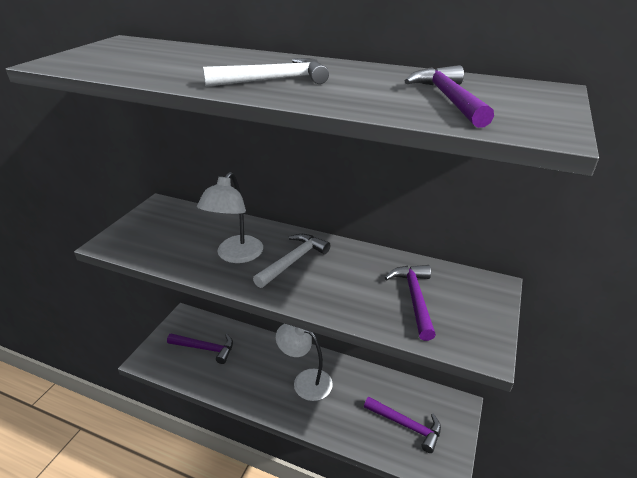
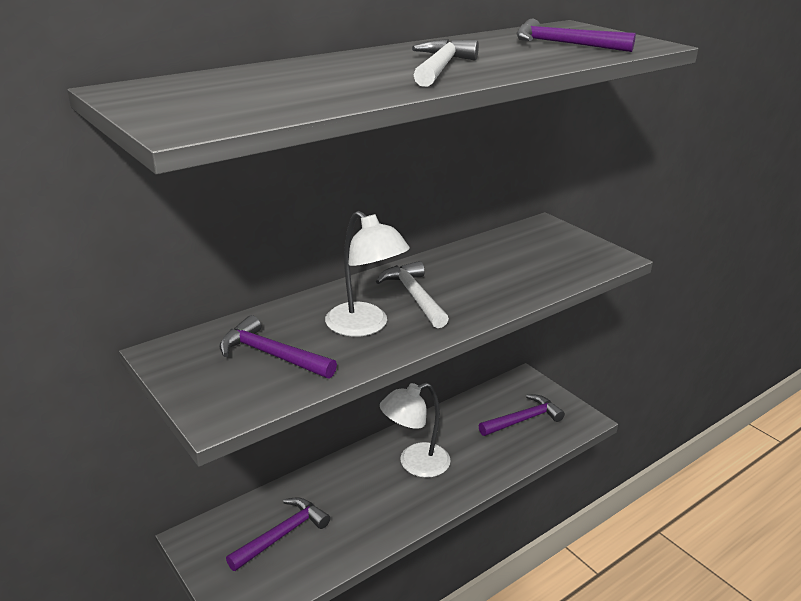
camera: 60 degrees left, 5 degrees down
(414, 298) = (531, 260): purple hammer -> purple hammer (271, 355)

